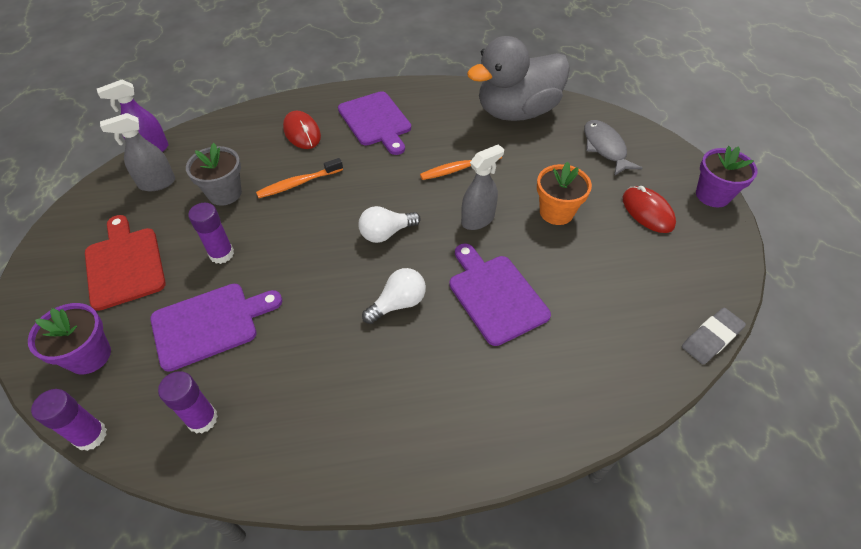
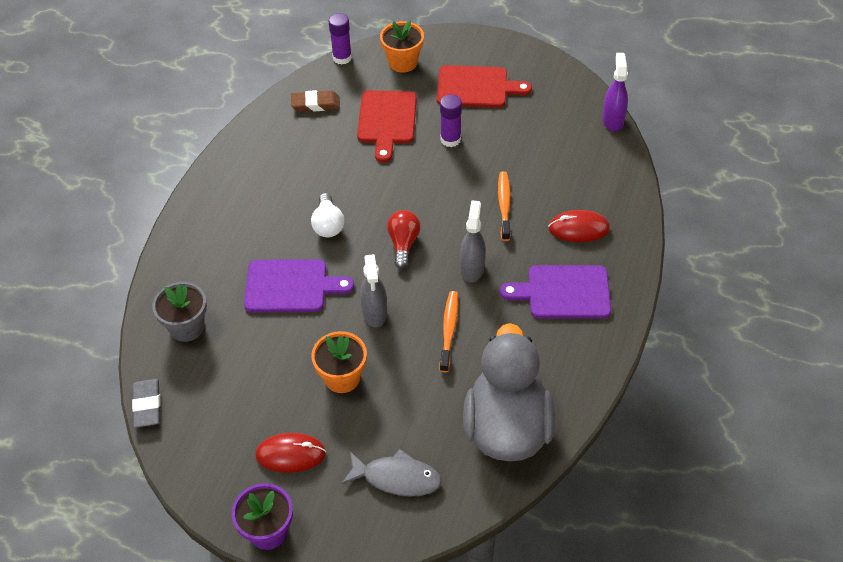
camera: 120 degrees right, 0 degrees up
(89, 356) = (403, 62): purple flower pot -> orange flower pot
(157, 183) = (562, 117): grey spray bottle -> grey spray bottle (472, 268)
(202, 419) = (315, 104): purple glue stick -> brown eraser
(210, 324) = (387, 121): purple cutting board -> red cutting board
(225, 193) = (522, 155): grey flower pot -> grey flower pot (187, 327)
(386, 233) = (403, 243): white light bulb -> red light bulb

